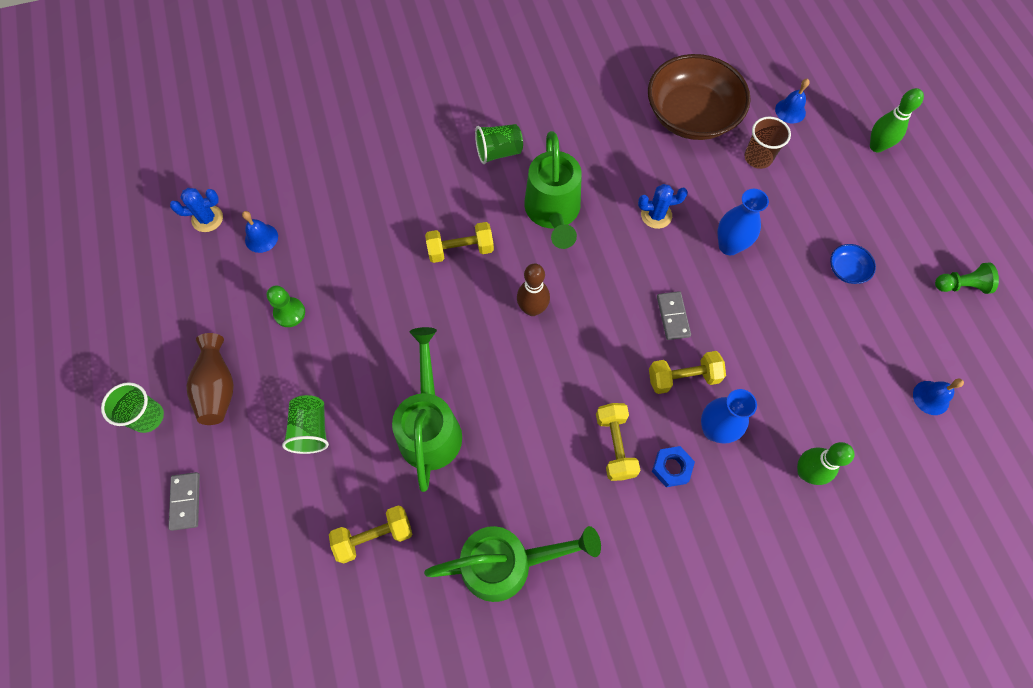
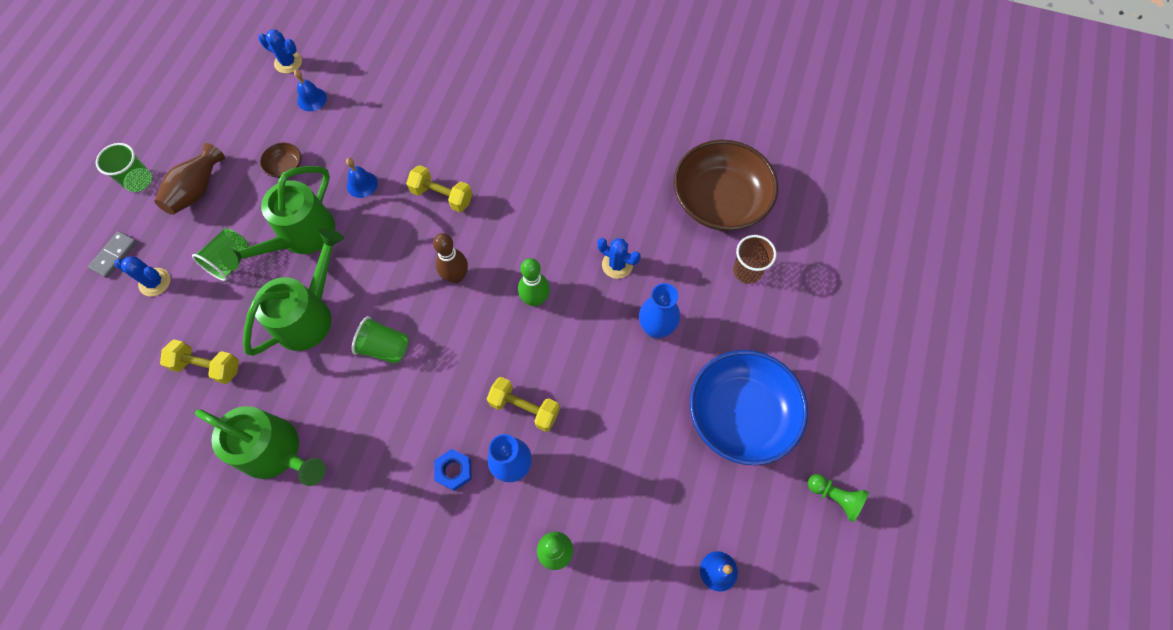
camera: 35 degrees right, 0 degrees up
(251, 498) = (155, 282): none -> blue cactus
(289, 313) = (285, 166): green pawn -> brown bowl
(498, 152) = (535, 137): green cup -> green cup (385, 347)
(553, 213) = (536, 211): green watering can -> green watering can (300, 237)
(615, 445) = (427, 423): yellow dumbbell -> none
(672, 316) = (559, 354): grey domino -> none
(790, 111) = (813, 248): blue bell -> blue bell (362, 184)
(846, 270) = (741, 414): blue bowl -> blue bowl, size x2.46
(876, 146) = (866, 327): green bowling pin -> green bowling pin (535, 299)

